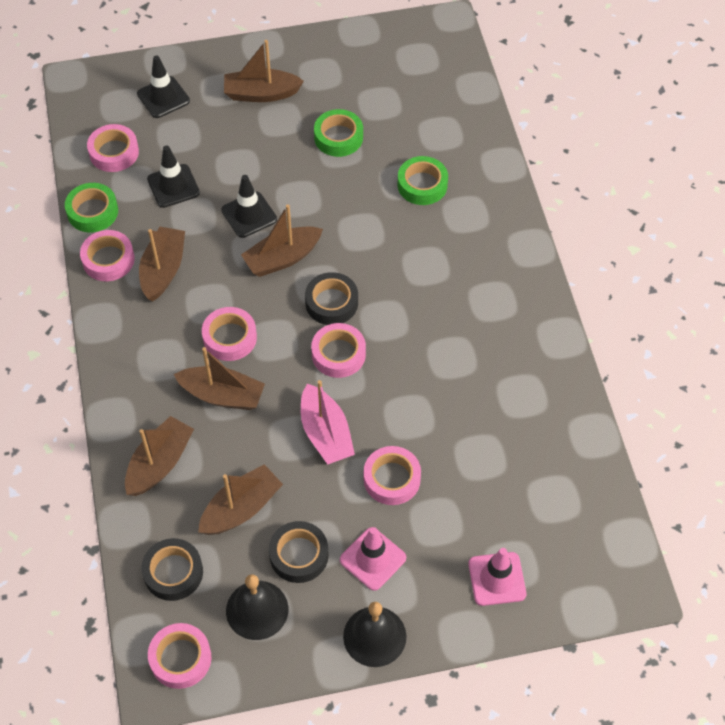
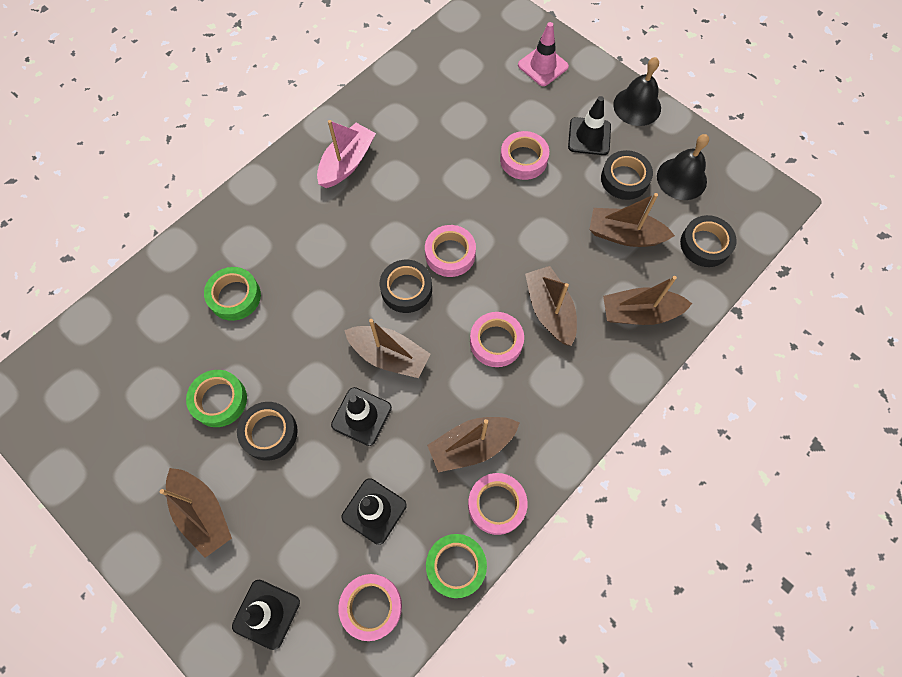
camera: 125 degrees left, 10 degrees up
(180, 658) = (751, 200): pink tape -> none
(286, 155) = (269, 432): none -> black tape
(326, 433) = (523, 220): pink boat -> pink boat (347, 163)
(373, 559) = (589, 136): pink traffic cone -> black traffic cone

